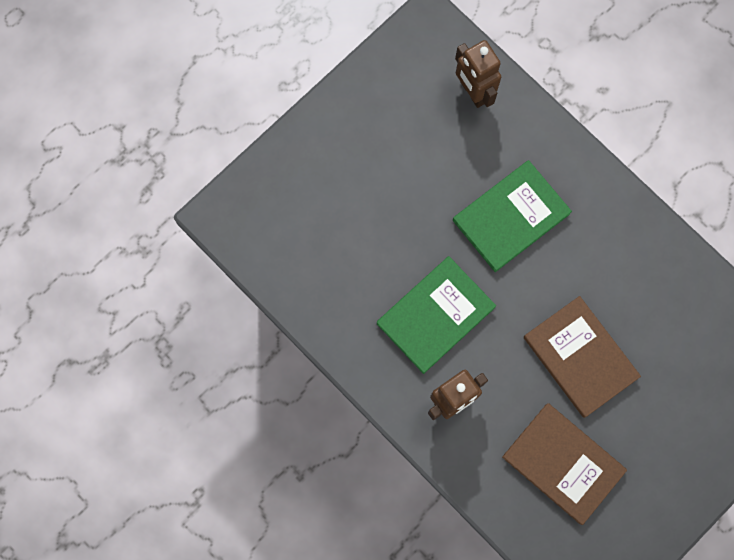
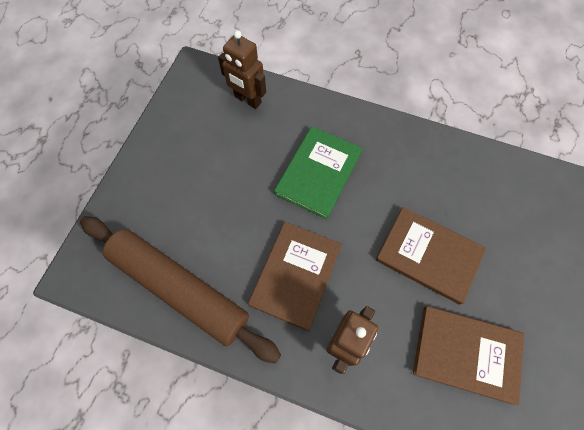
camera: 25 degrees left, 10 degrees down
(316, 276) = (179, 288): none -> brown rolling pin
(435, 315) = (296, 275): green book -> brown book

